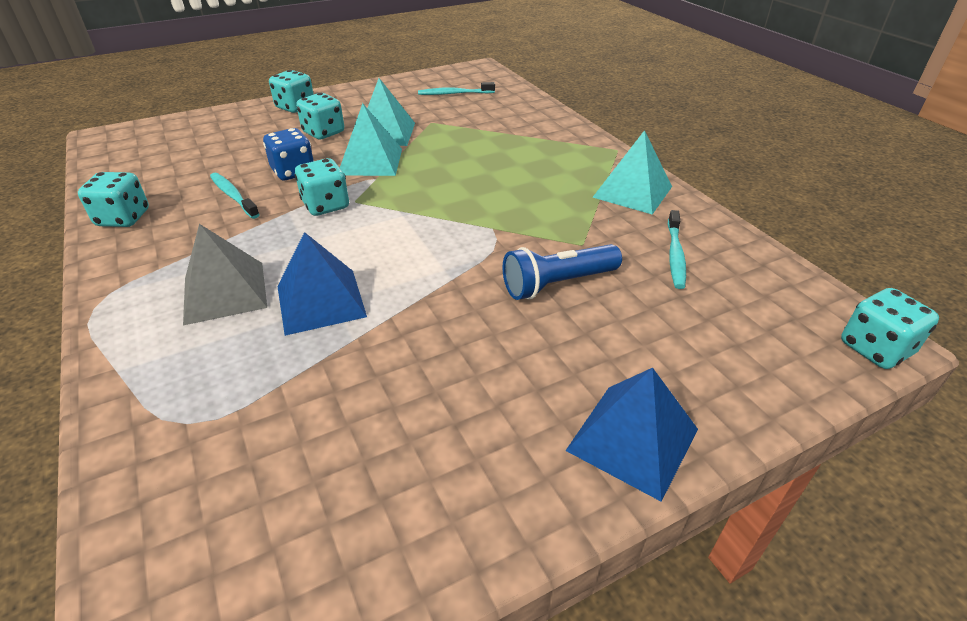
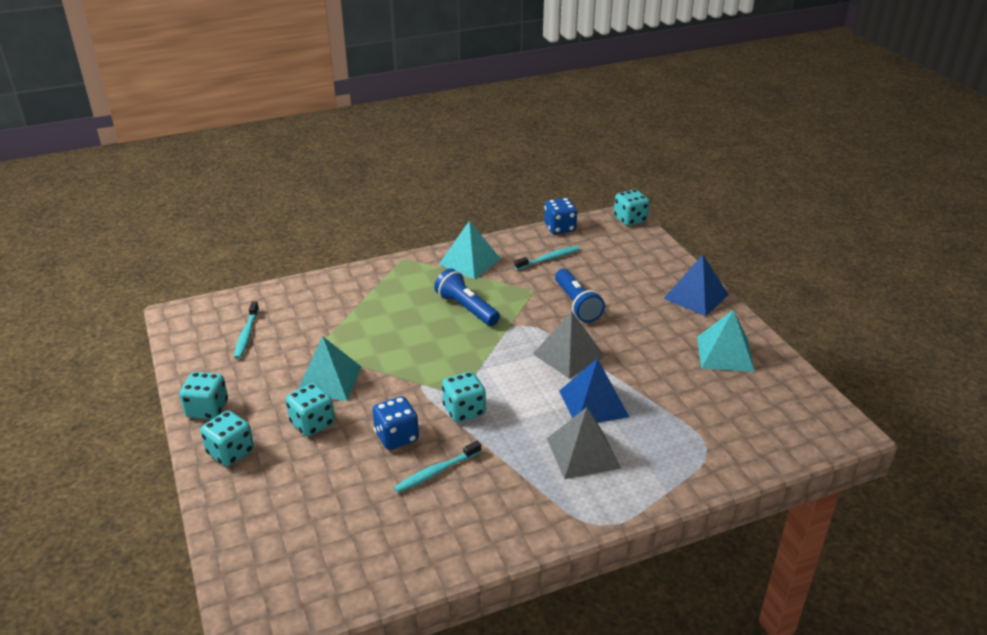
camera: 85 degrees left, 5 degrees down
(123, 218) = (466, 544): turquoise dice -> turquoise dice (207, 409)
(370, 161) = (388, 388): turquoise pyramid -> turquoise pyramid (725, 353)
(430, 278) = (568, 355): none -> grey pyramid
(523, 195) = (466, 308): none -> blue flashlight
(675, 255) = (549, 259): turquoise toothbrush -> turquoise toothbrush turned 45 degrees counterclockwise
(777, 264) = (560, 228): none -> blue dice

